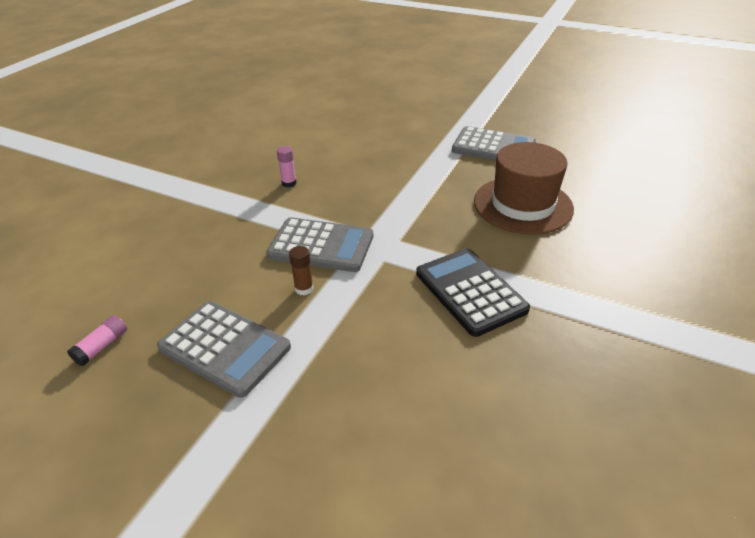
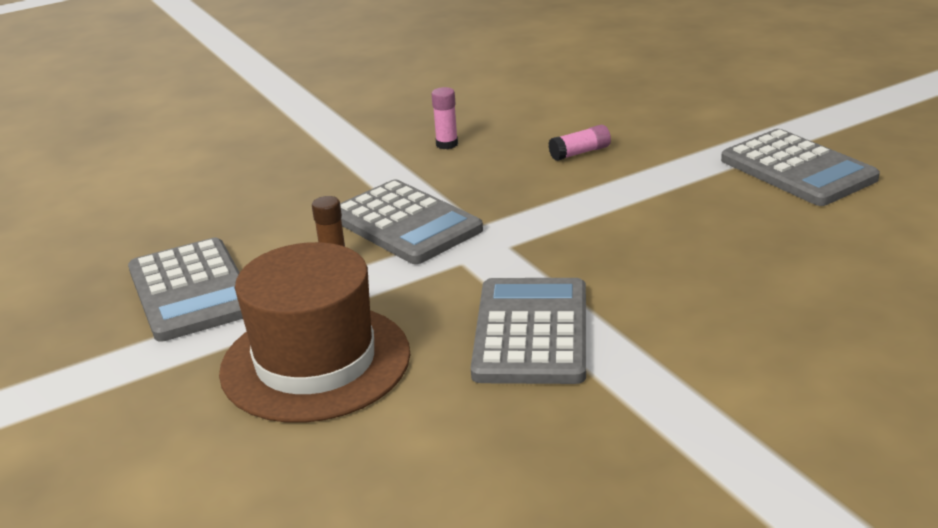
camera: 35 degrees right, 10 degrees down
(102, 346) = (87, 249): pink glue stick -> pink glue stick (580, 153)
(470, 291) = (531, 332): black calculator -> grey calculator
(522, 205) = (745, 255): brown hat -> brown hat (315, 362)

